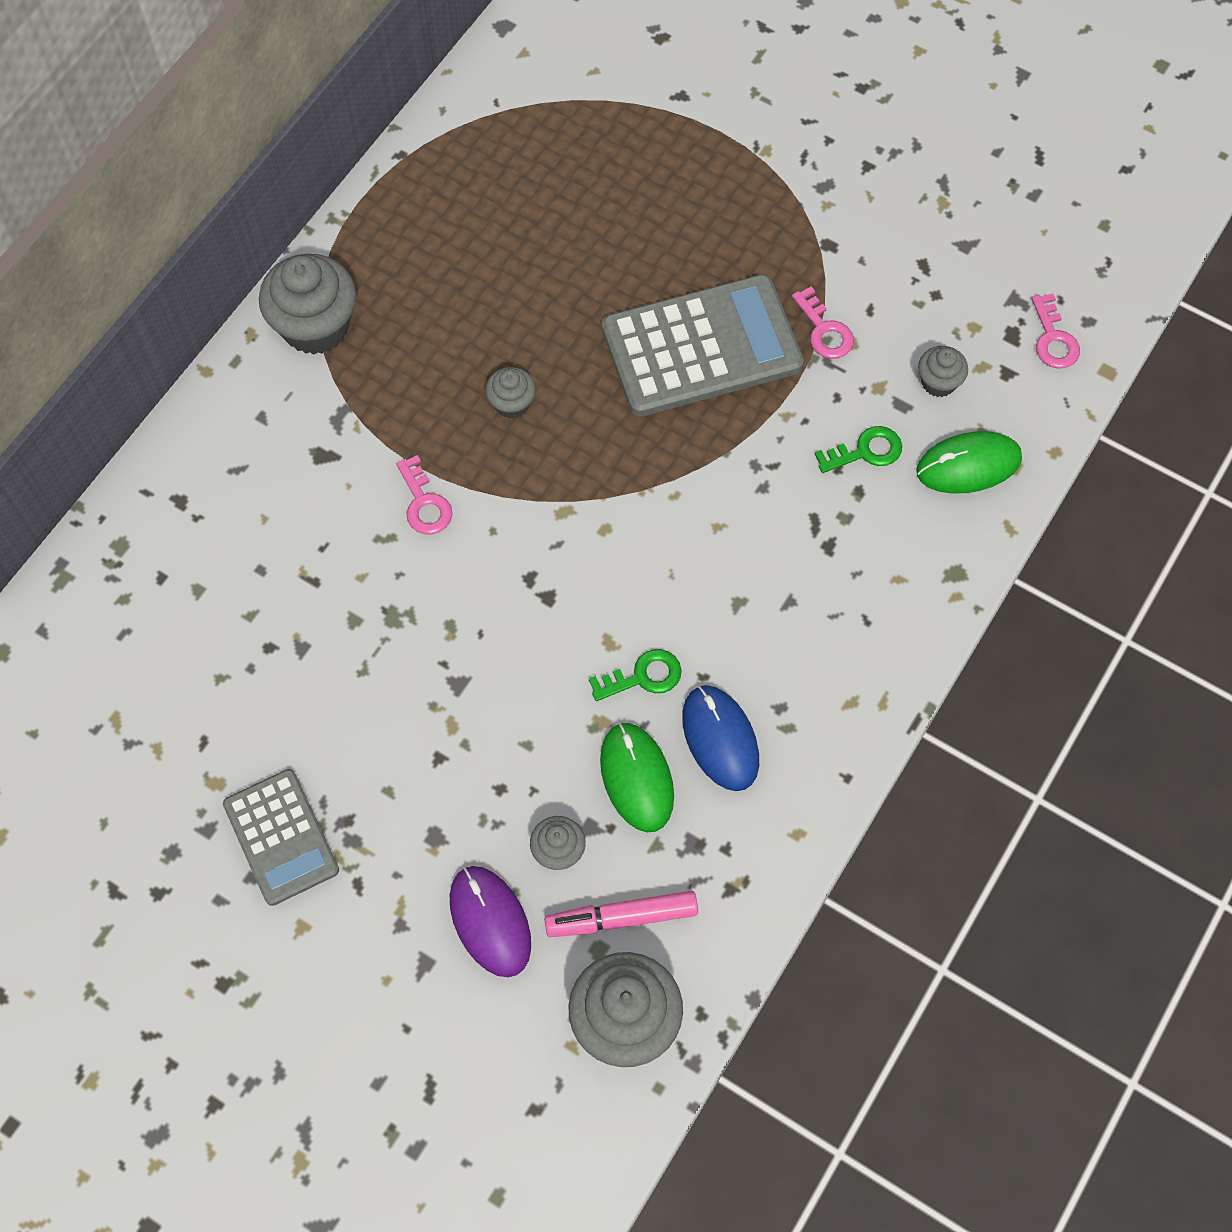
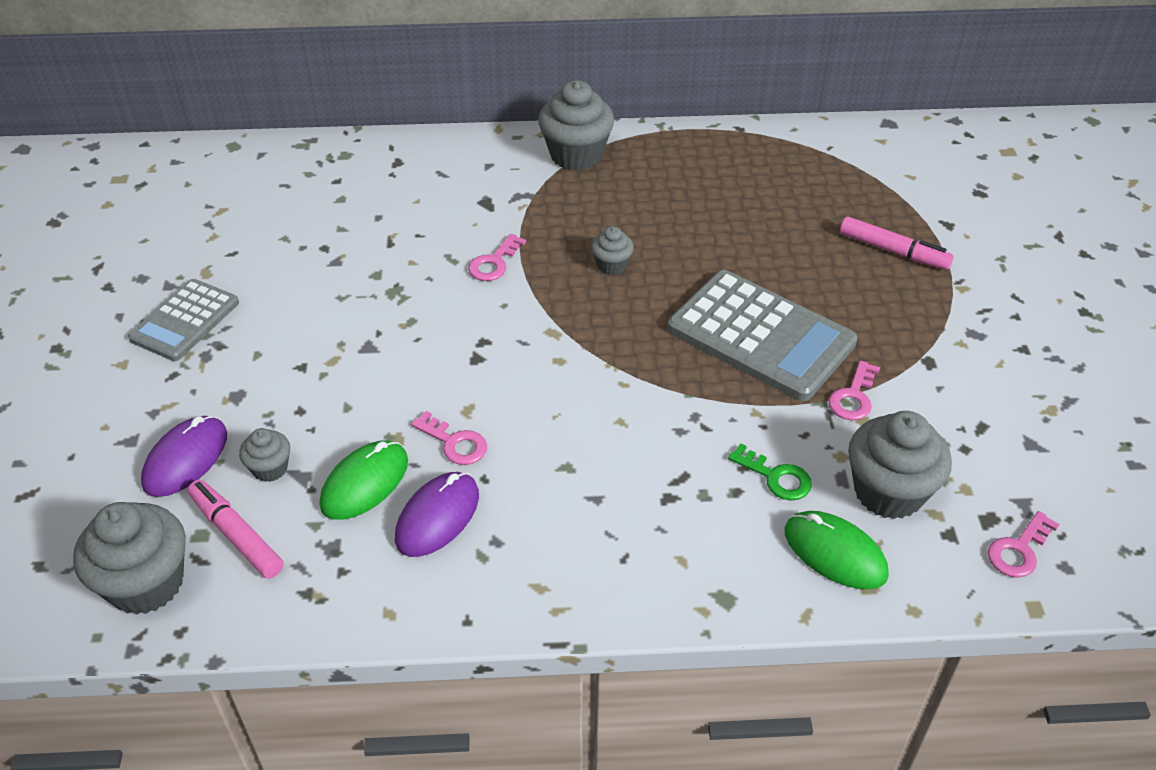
camera: 55 degrees right, 20 degrees down
(643, 676) = (454, 443): green key -> pink key
(680, 165) = (893, 251): none -> pink marker
(720, 739) = (437, 517): blue mouse -> purple mouse
(938, 382) = (888, 492): grey cupcake -> grey cupcake, size x1.95

